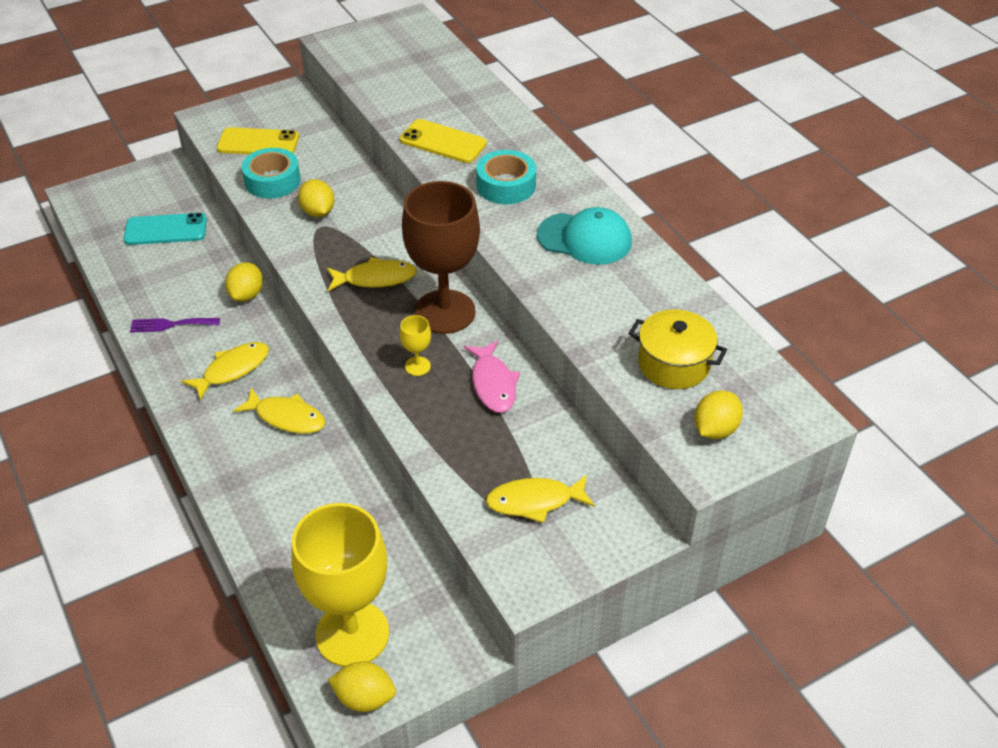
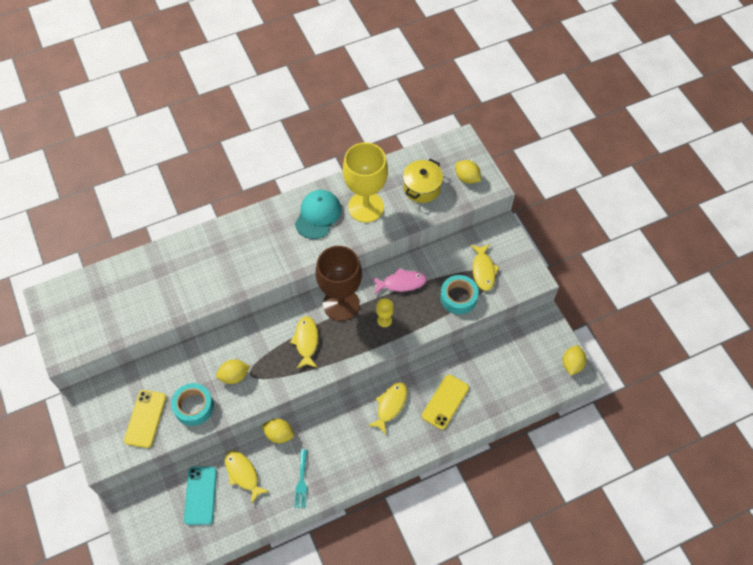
camera: 85 degrees left, 15 degrees up
(170, 324) = (301, 482): purple fork -> turquoise fork
(232, 370) = (347, 439): yellow fish -> yellow fish (243, 474)
(352, 634) = (537, 369): yellow goblet -> yellow goblet (366, 207)
(443, 142) = (208, 284): yellow phone -> yellow phone (445, 402)
(506, 185) = (261, 251): turquoise tape -> turquoise tape (458, 297)

